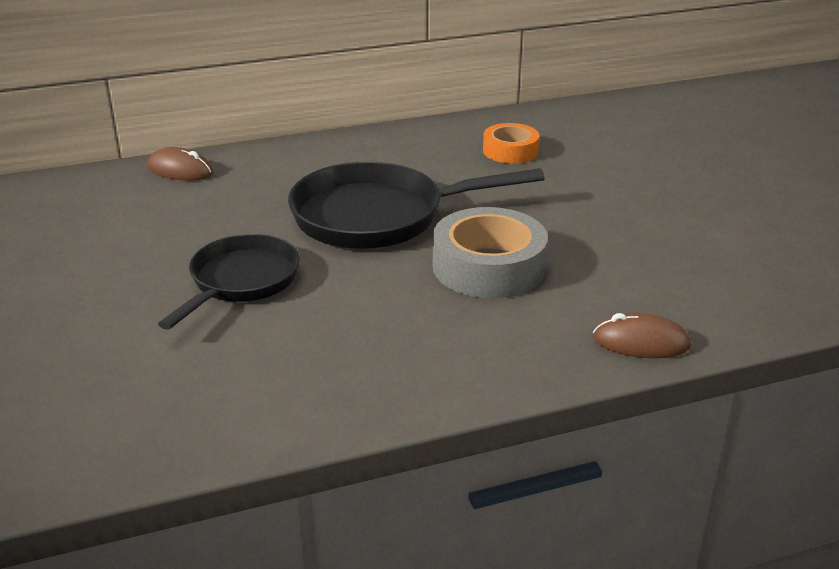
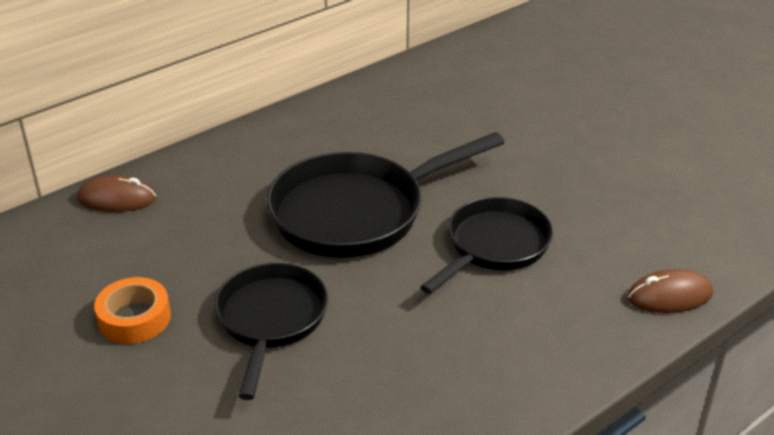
camera: 20 degrees left, 5 degrees up
(488, 267) = (494, 246): grey tape -> black pan
(510, 151) = (434, 108): orange tape -> orange tape (134, 318)

